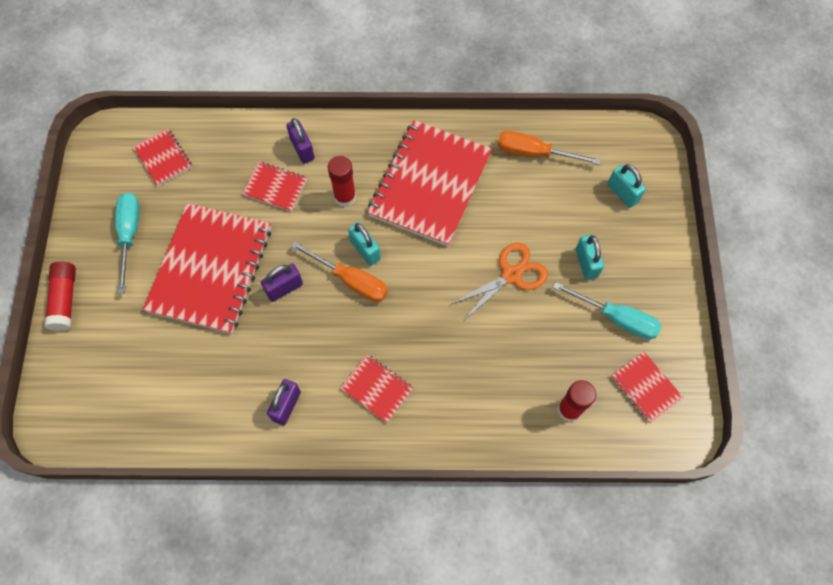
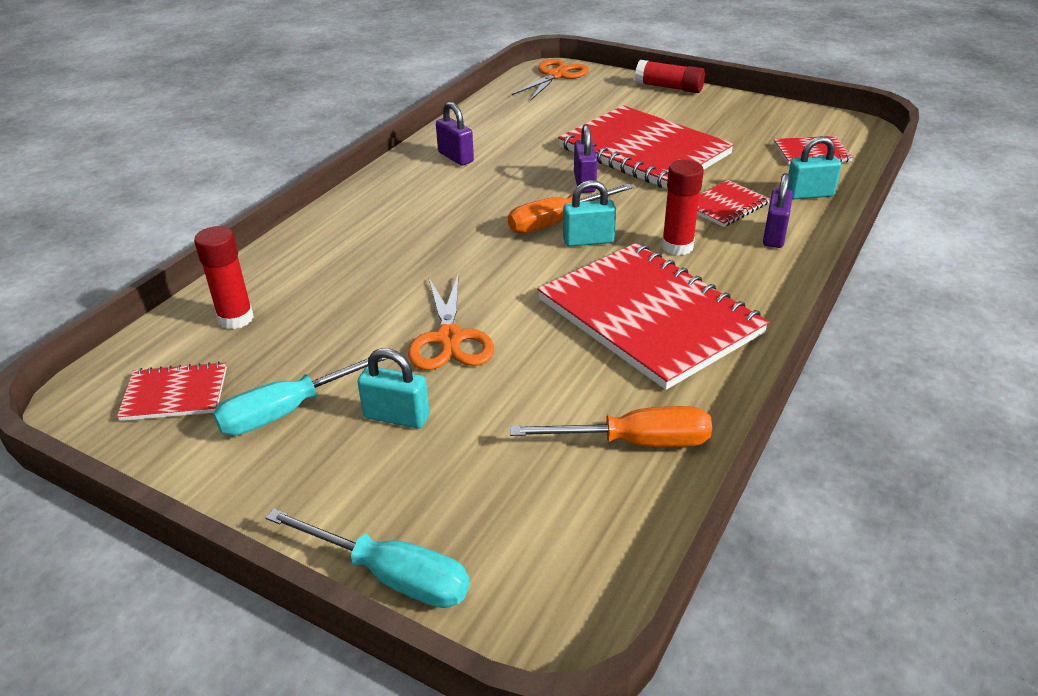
camera: 120 degrees right, 30 degrees down
(69, 413) = (556, 75): none -> orange scissors
(129, 235) = (719, 122): turquoise screwdriver -> turquoise screwdriver (390, 575)
(302, 149) = (774, 235): purple padlock -> purple padlock turned 75 degrees counterclockwise
(377, 389) = (416, 205): red notebook -> none
(534, 153) = (634, 442): orange screwdriver -> orange screwdriver turned 45 degrees clockwise
(622, 193) = (475, 521): turquoise padlock -> turquoise padlock (809, 195)

